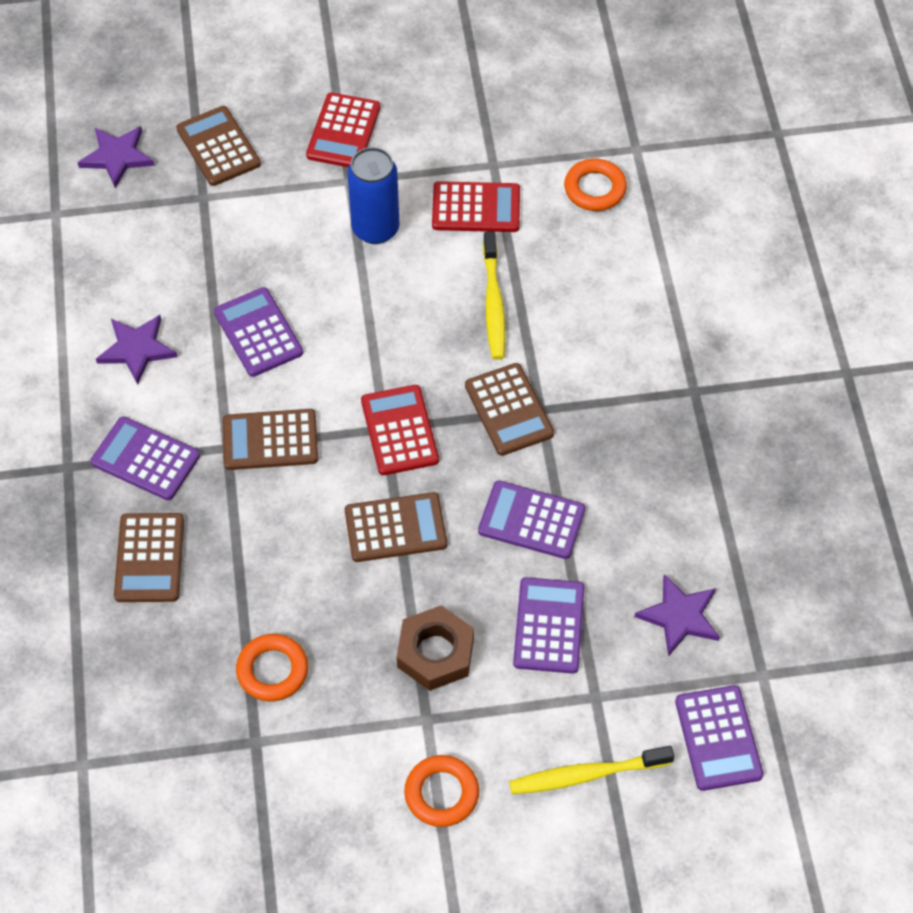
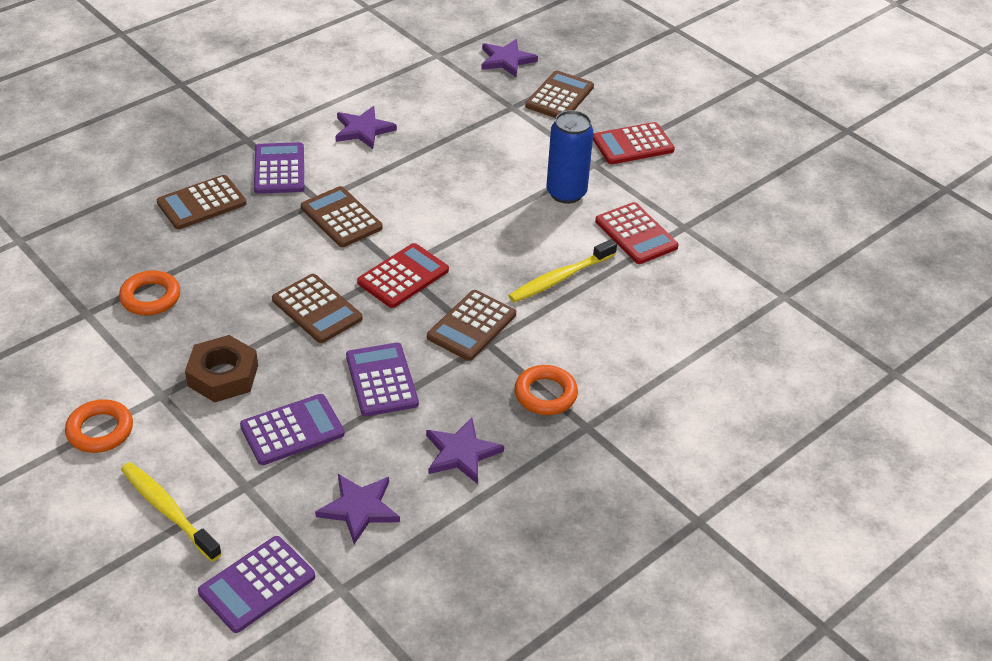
camera: 55 degrees right, 15 degrees down
(258, 333) = (425, 176): purple calculator -> none
(595, 189) = (720, 289): orange ring -> orange ring (545, 394)
(664, 503) = (461, 453): none -> purple star

